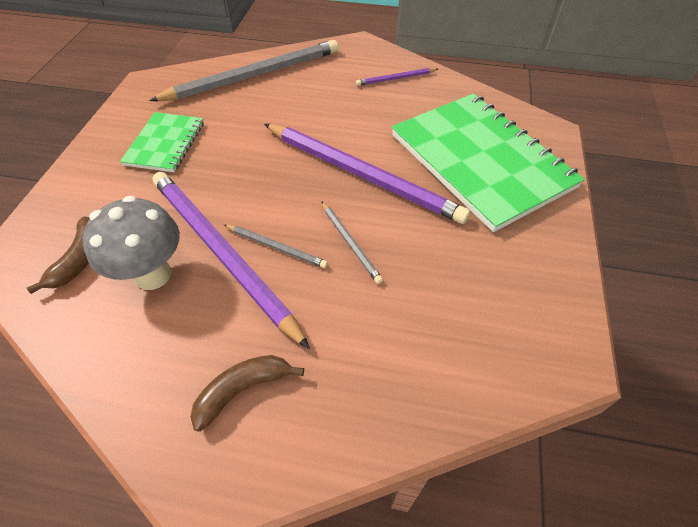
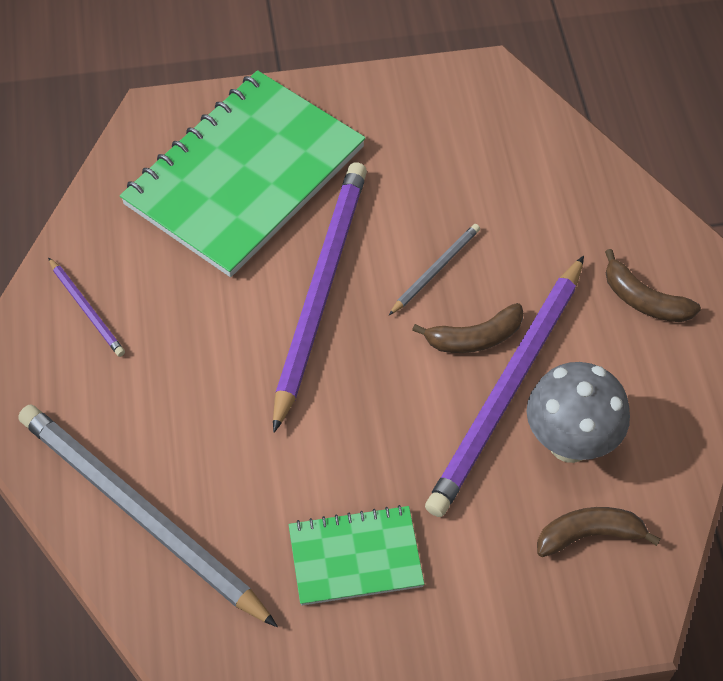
camera: 110 degrees left, 5 degrees up
(276, 247) = (474, 338): grey pencil -> brown banana

